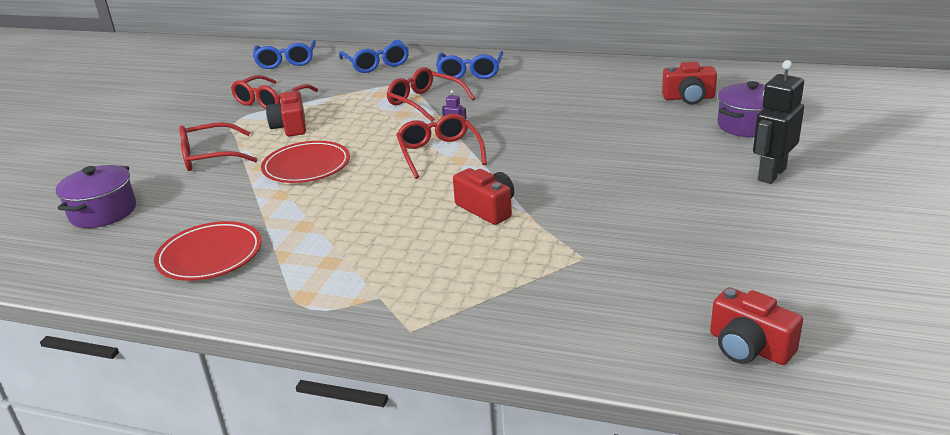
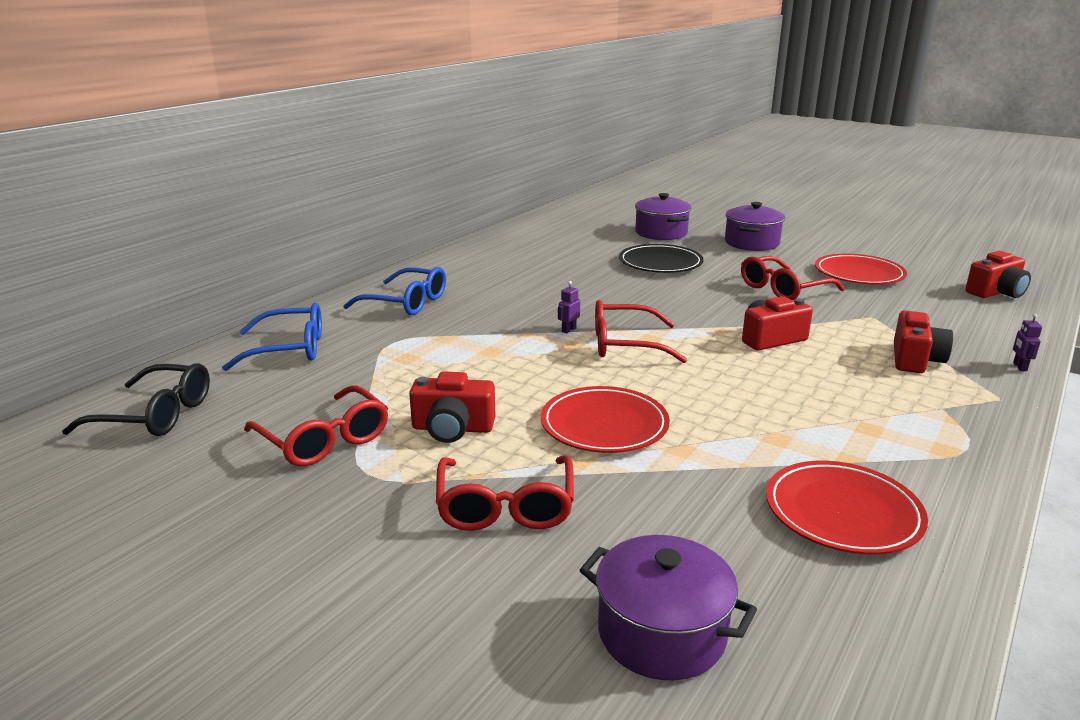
camera: 75 degrees left, 5 degrees down
(286, 61) = (155, 415): blue glasses -> black glasses
(425, 102) = (469, 335): red glasses -> red glasses (783, 289)
(496, 348) = (1019, 367): none -> purple robot
(646, 139) = (660, 263): none -> black plate
(688, 98) = (588, 238): red camera -> red camera (915, 359)
(723, 245) = (859, 274): none -> red plate
(771, 174) = (751, 243): black robot -> purple pot

